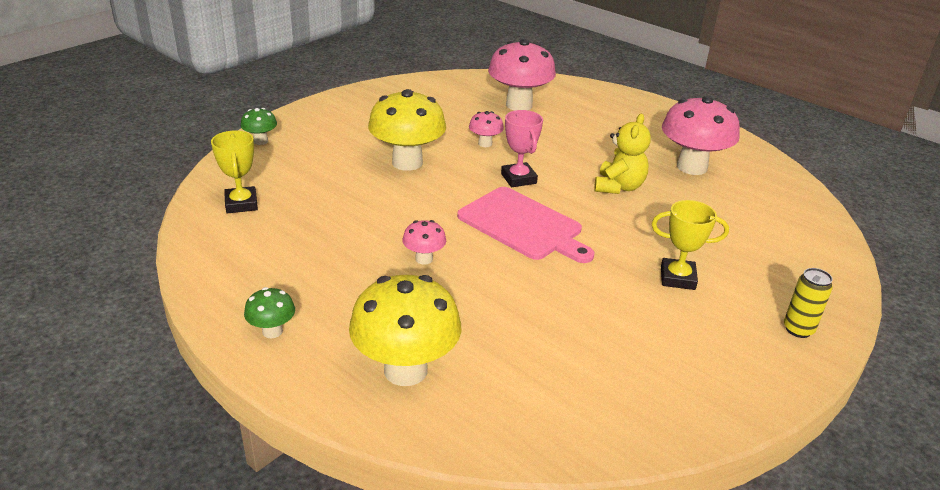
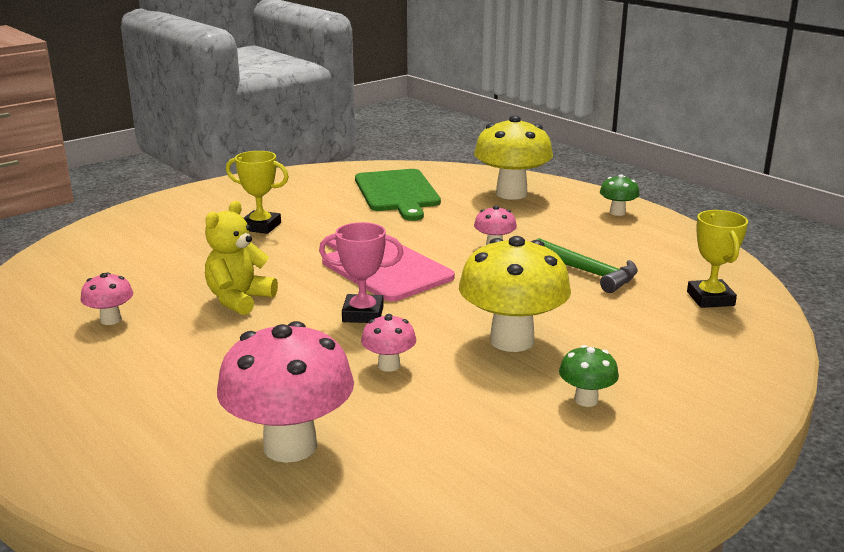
camera: 170 degrees left, 10 degrees down
(260, 141) = (747, 383): green mushroom -> green mushroom (586, 400)
(336, 228) = (588, 272): none -> green hammer
(518, 178) = (363, 314): pink trophy -> pink trophy turned 75 degrees counterclockwise
(561, 361) = (397, 193): none -> green cutting board
(692, 167) = (111, 320): pink mushroom -> pink mushroom, size x0.48
(798, 329) = (199, 198): yellow can -> none

